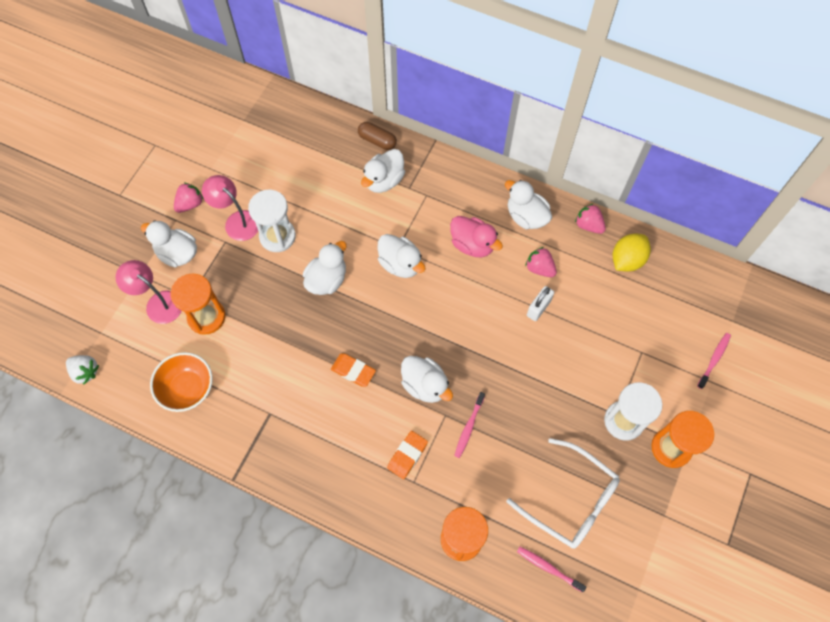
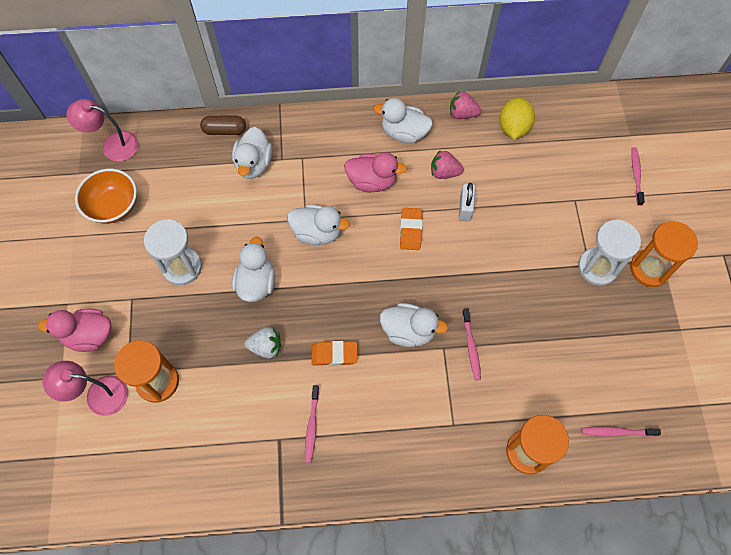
camera: 30 degrees left, 0 degrees up
(85, 372) = (62, 506): white strawberry -> white strawberry (266, 347)
(177, 253) = (89, 335): white duck -> pink duck
(187, 389) = (181, 462): orange bowl -> orange bowl (113, 206)
(190, 204) = (72, 281): pink strawberry -> none
(237, 221) = (131, 273): pink lamp -> pink lamp (113, 145)
(301, 418) = (312, 426): none -> pink toothbrush
(407, 455) = (433, 404): orange eraser -> orange eraser (410, 230)
(570, 500) = (597, 361): white glasses -> none

